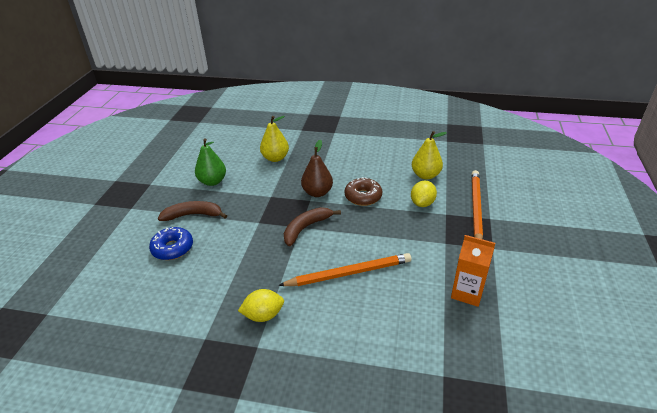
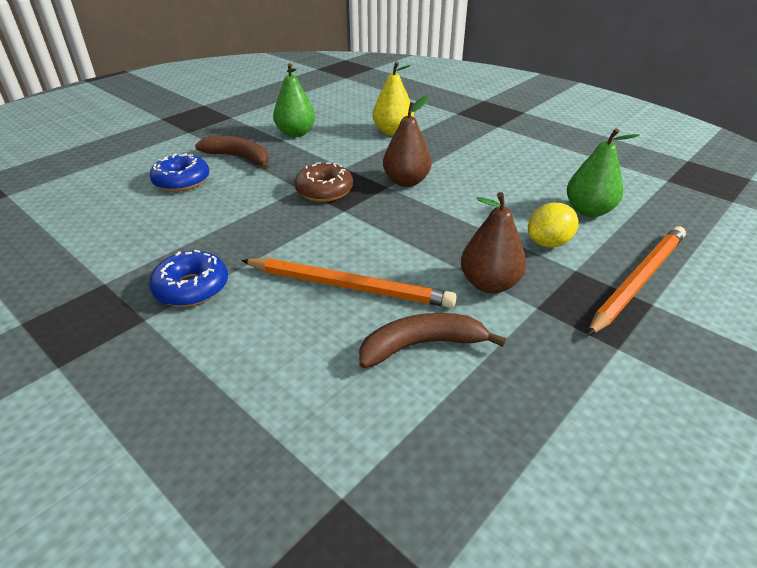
camera: 30 degrees right, 0 degrees up
(263, 315) = (192, 288): yellow lemon -> blue donut
(306, 228) = (349, 214): brown banana -> brown banana (421, 345)
(363, 196) = (464, 205): brown donut -> brown donut (324, 190)
(414, 240) = (489, 284): none -> brown pear
(425, 175) = (588, 211): yellow pear -> green pear
(467, 293) = (507, 393): orange carton -> none

